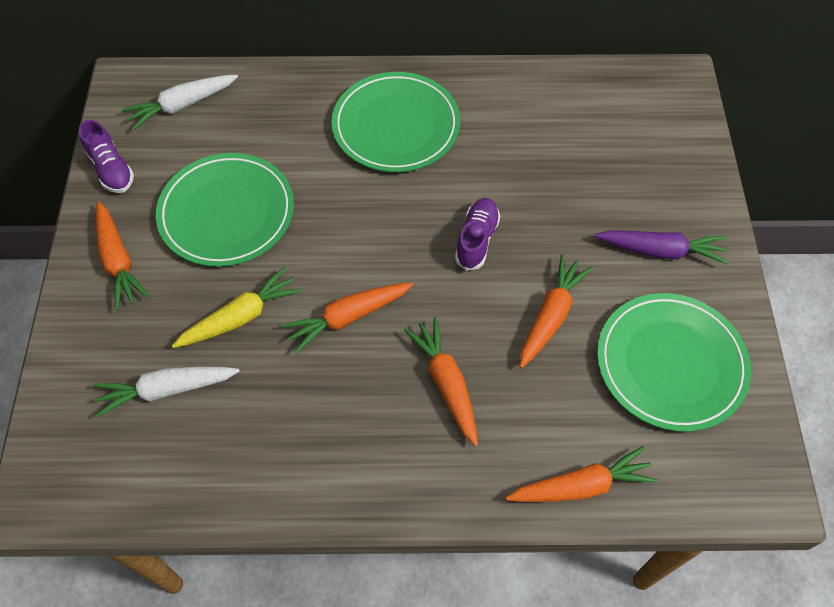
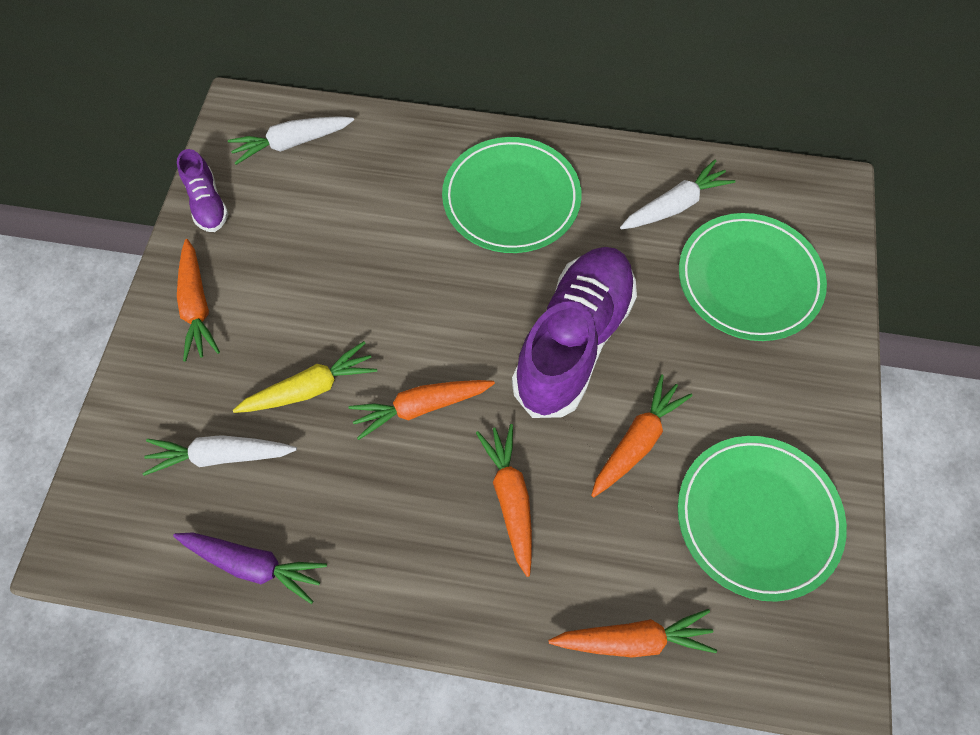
camera: 10 degrees right, 5 degrees up
(227, 213) = (316, 270): green plate -> green plate (749, 280)
(476, 240) = (573, 341): purple shoe -> purple shoe, size x2.13
(544, 111) = (675, 205): none -> white carrot
(661, 251) = (772, 386): purple carrot -> purple carrot (254, 564)

